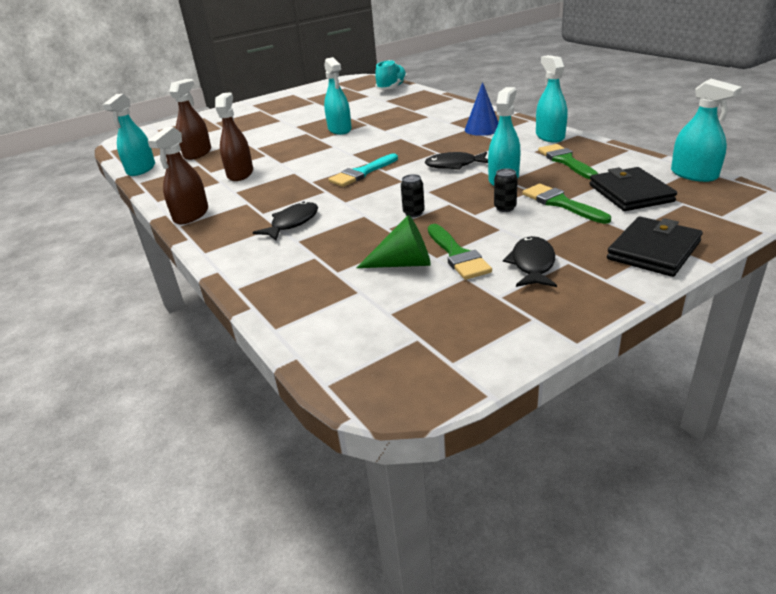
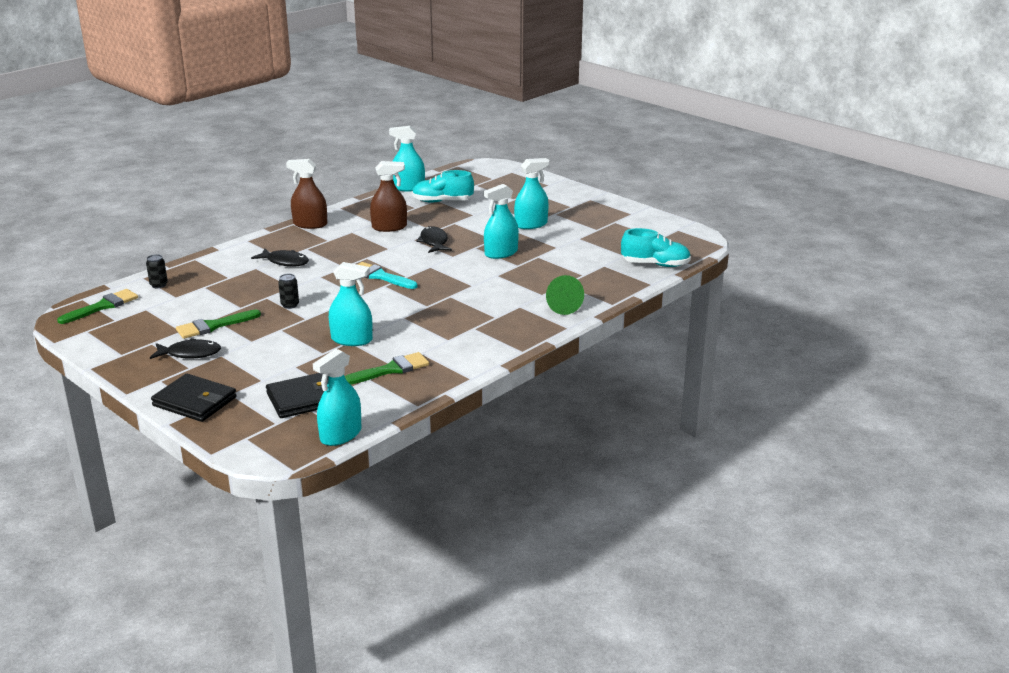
camera: 75 degrees right, 5 degrees down
(197, 153) = (442, 201): brown spray bottle -> turquoise shoe
(403, 263) = (207, 308): green cone -> green cone (561, 305)
(454, 165) = (390, 316): black fish -> black fish (434, 242)
(482, 129) = (494, 325): blue cone -> none
(505, 208) = (289, 342): black can -> black can (159, 285)
(550, 136) = (464, 362): turquoise spray bottle -> turquoise spray bottle (531, 224)
(561, 203) = (291, 366): green brush -> green brush (103, 306)

